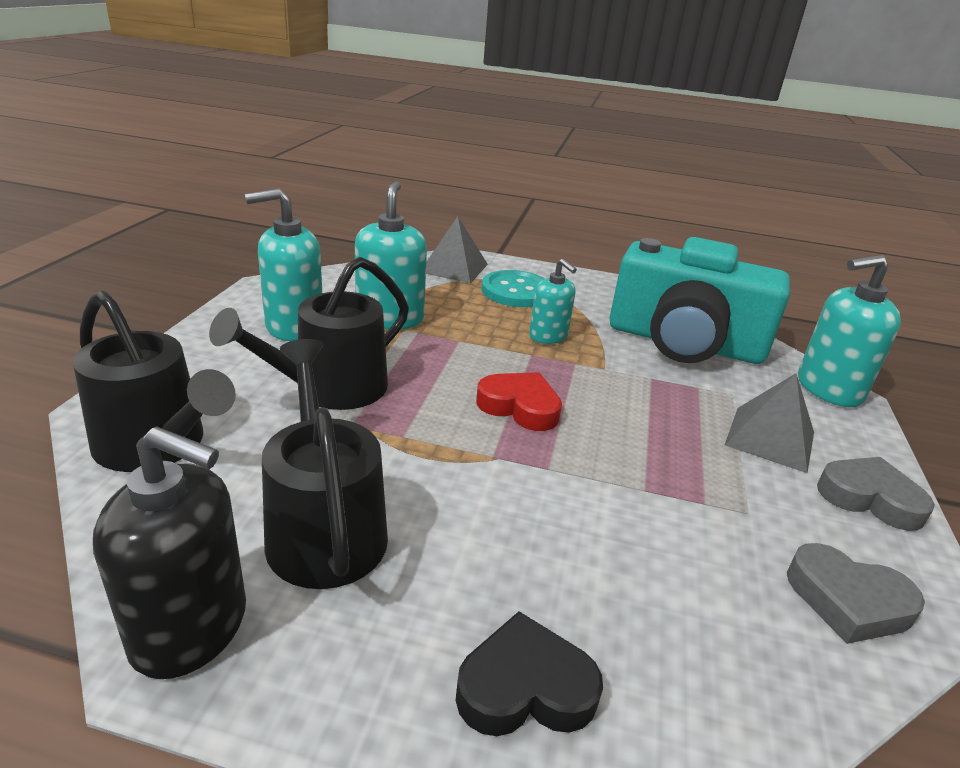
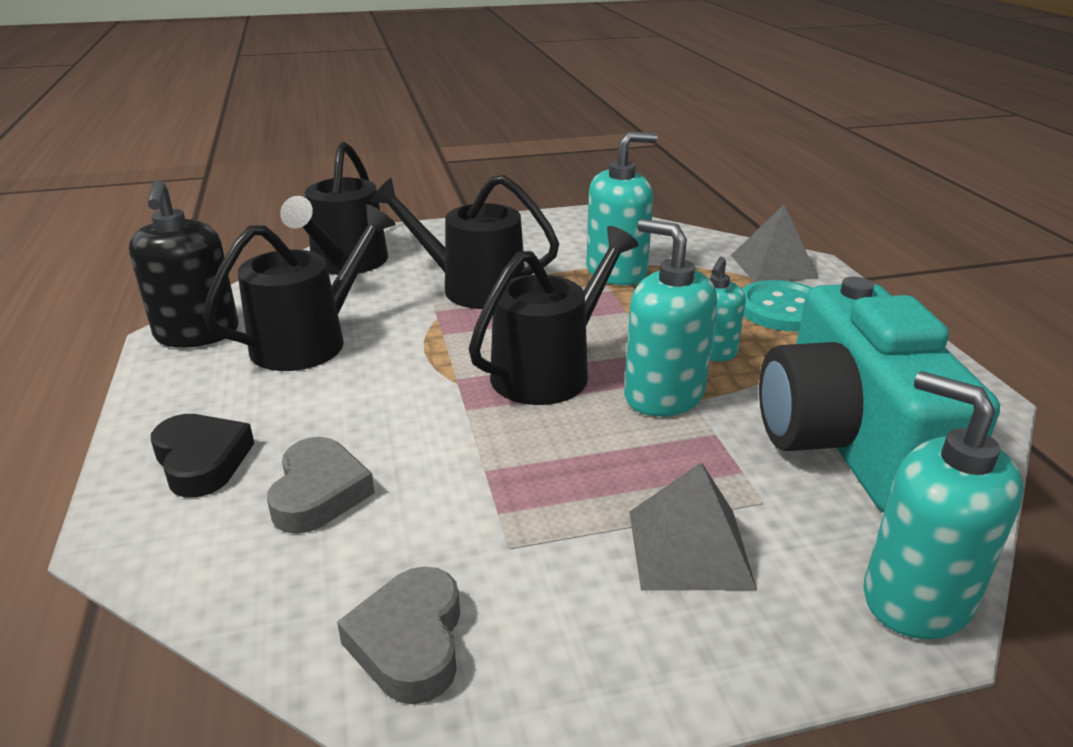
camera: 65 degrees right, 0 degrees up
(294, 327) = (543, 245): turquoise soap dispenser -> turquoise soap dispenser (663, 395)
(520, 407) = (549, 371): red heart -> black watering can
(869, 498) = (640, 657): grey heart -> grey heart (319, 493)

